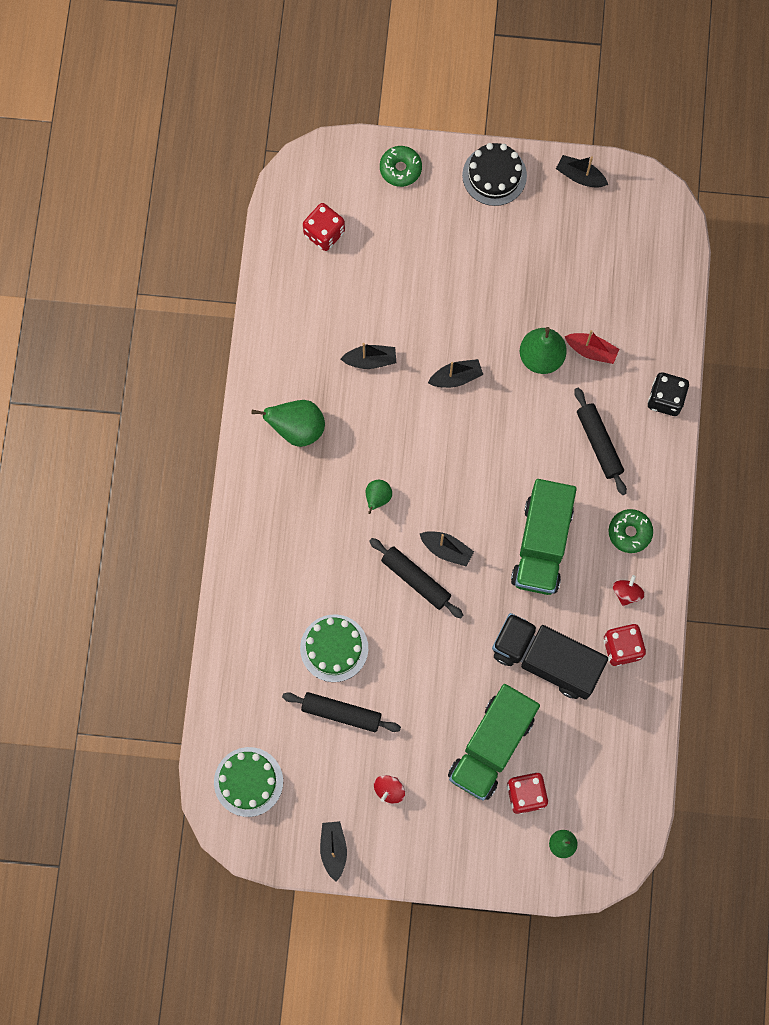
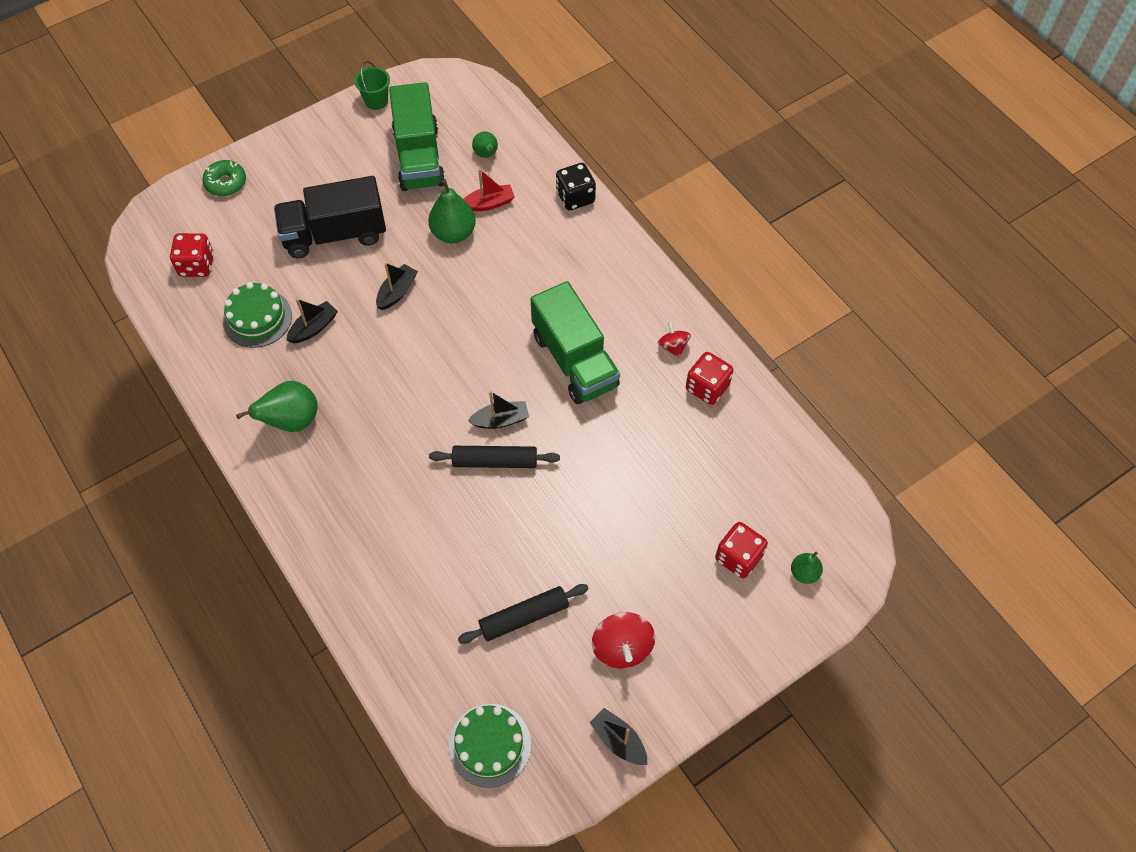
camera: 40 degrees left, 15 degrees down
(334, 648) = (471, 568): green cake -> green cake (257, 318)
(377, 498) = (408, 423): green pear -> green pear (486, 155)
(389, 790) = (622, 647): red spinning top -> red spinning top, size x1.63
(491, 746) = (675, 542): green truck -> green truck (419, 157)
(494, 175) = (307, 141): black cake -> none
(546, 660) = (657, 441): black truck -> black truck (335, 234)
(580, 176) = (376, 101): black boat -> green bucket
(599, 443) = (553, 260): black rolling pin -> none
(629, 532) = (634, 303): green donut -> none

